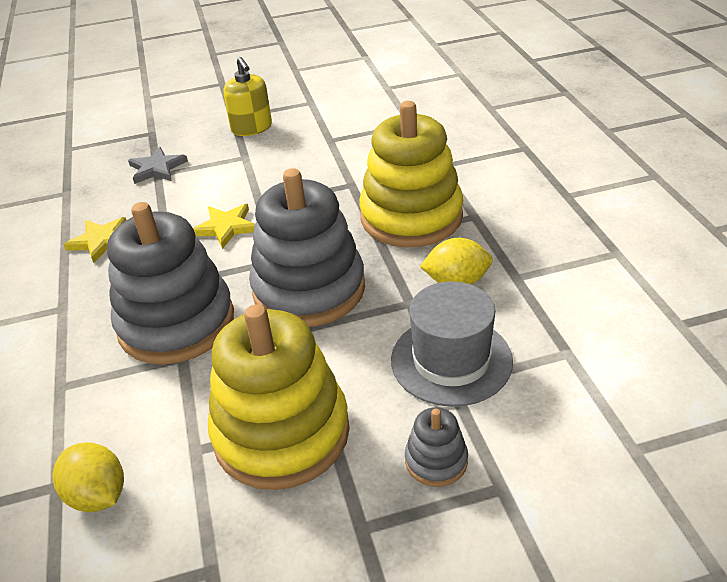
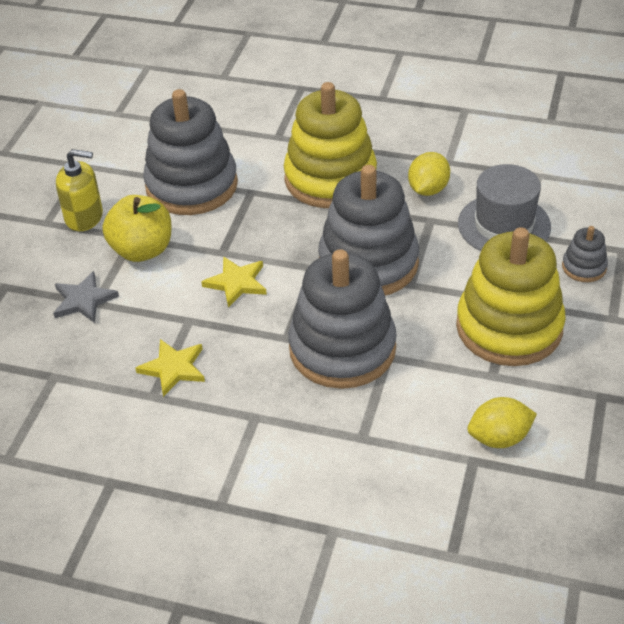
camera: 60 degrees left, 5 degrees up
(233, 167) = (142, 250): none -> yellow apple
(332, 154) = (192, 185): none -> grey stacking toy

